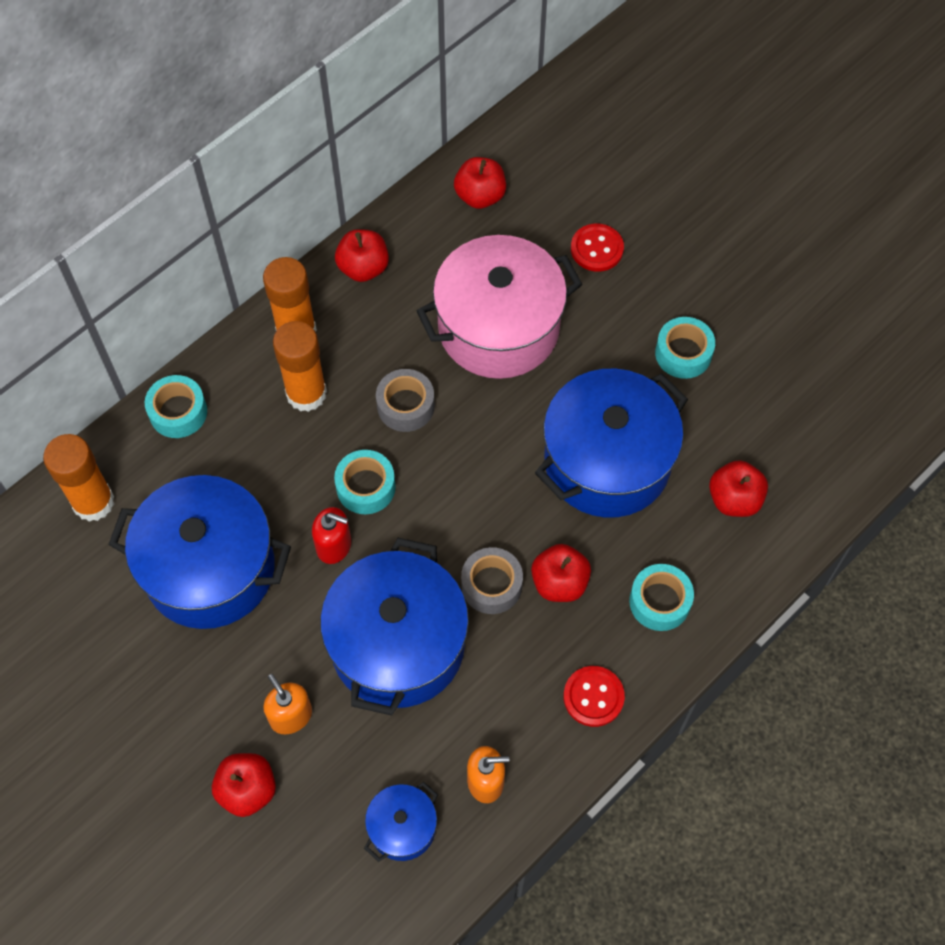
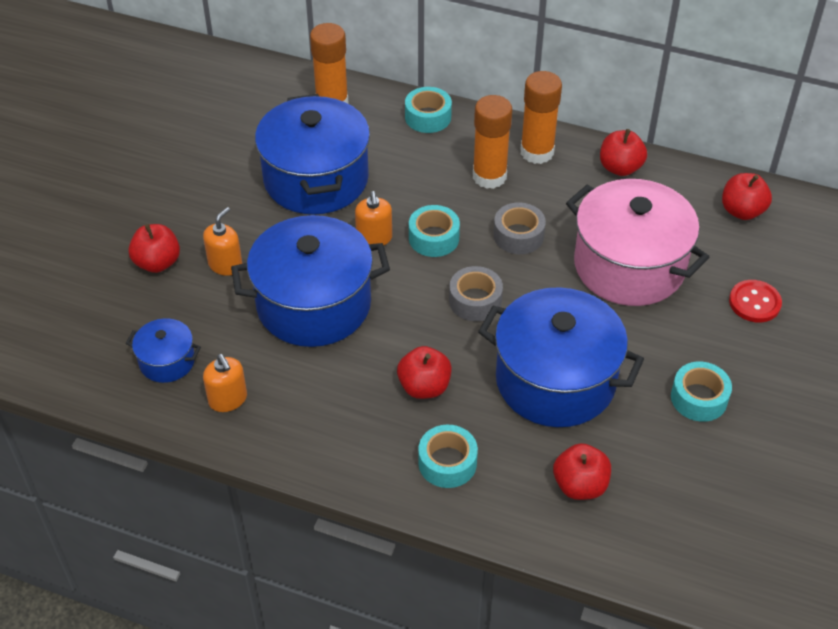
camera: 65 degrees right, 15 degrees down
(334, 545) = (374, 238): red soap dispenser -> orange soap dispenser
(491, 585) = (396, 343): grey tape -> grey tape (475, 301)
(593, 697) = (335, 445): red button -> none

